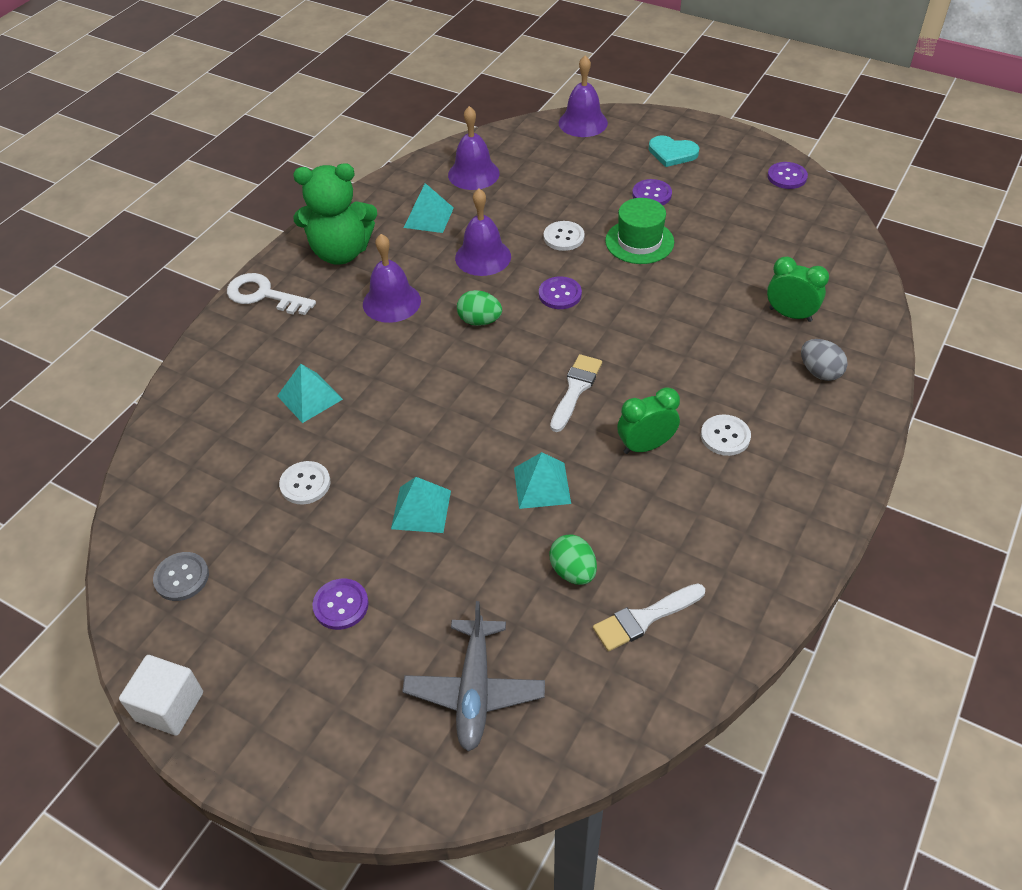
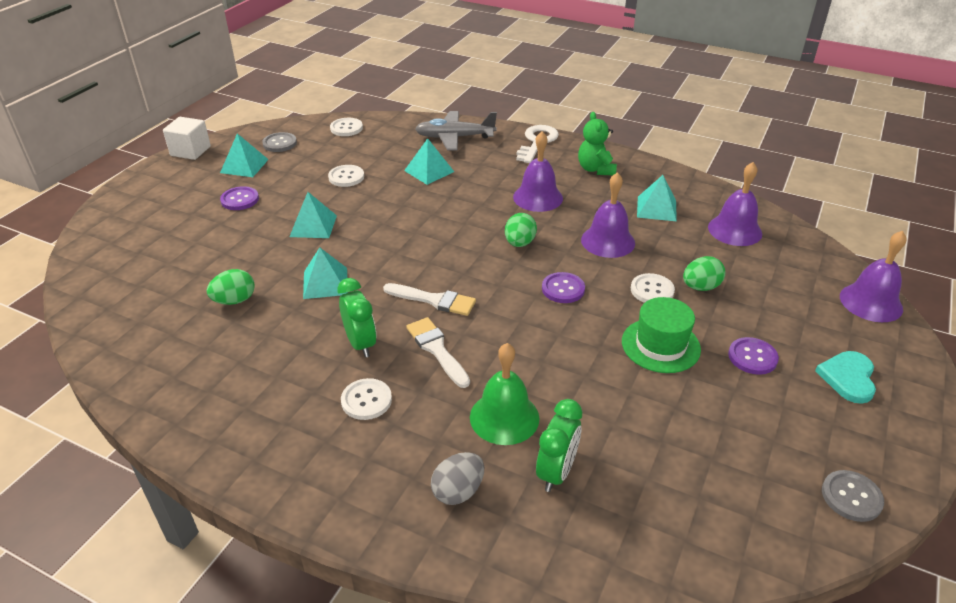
camera: 85 degrees right, 10 degrees down
(159, 495) = (346, 128): none -> white button
(241, 616) = (244, 166): none -> turquoise pyramid
(341, 252) = (595, 169): green teddy bear -> green teddy bear, size x0.62
(474, 691) = (151, 257): grey plane -> grey plane (454, 137)
(560, 208) = (700, 287): none -> green egg
(644, 618) = (177, 339): white brush -> white brush (437, 349)
(735, 342) = (504, 417): none -> green bell
(787, 177) = (851, 497): purple button -> grey button

